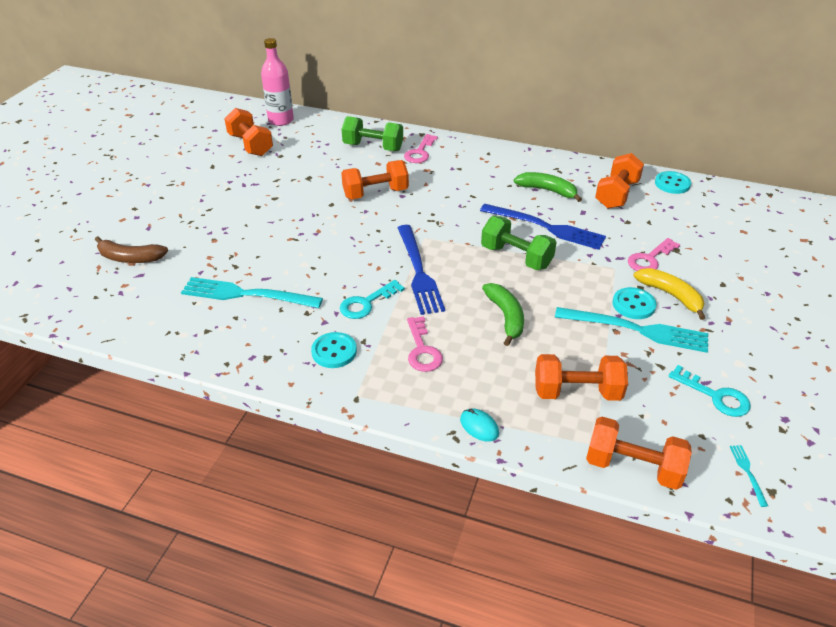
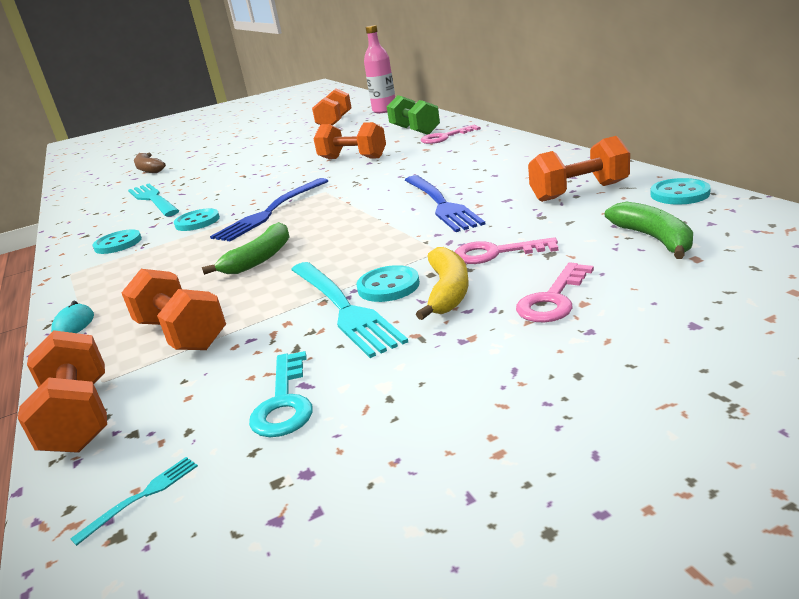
camera: 50 degrees right, 15 degrees down
(366, 303) = (197, 222): turquoise key -> turquoise button
(422, 350) = (160, 261): pink key -> pink key (553, 299)
(516, 257) = (364, 219): green dumbbell -> none
(547, 190) = (505, 177): green banana -> green banana (654, 239)

